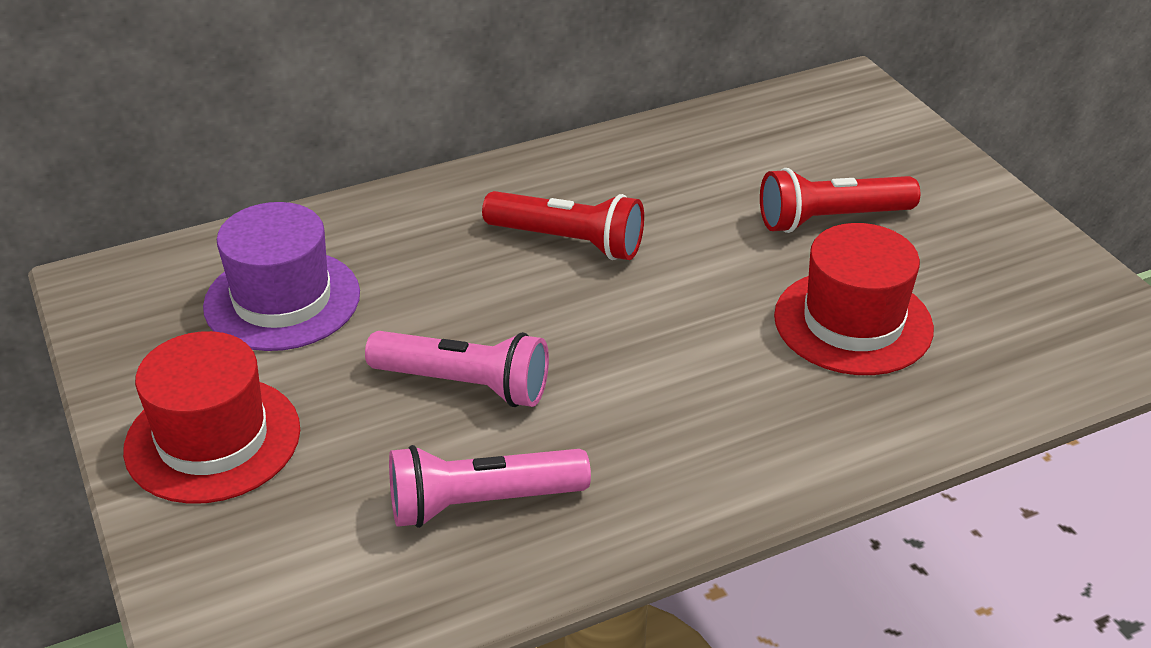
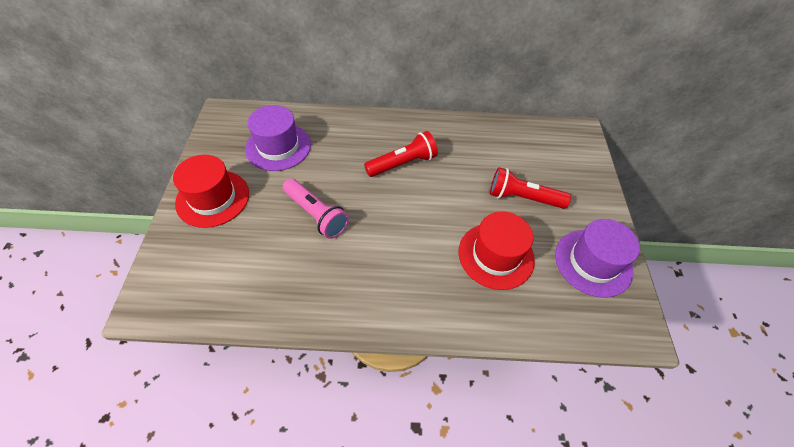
camera: 25 degrees right, 15 degrees up
(482, 503) = (284, 273): pink flashlight -> none
(568, 241) = (402, 163): red flashlight -> red flashlight turned 75 degrees counterclockwise
(1017, 272) = (593, 262): none -> purple hat

